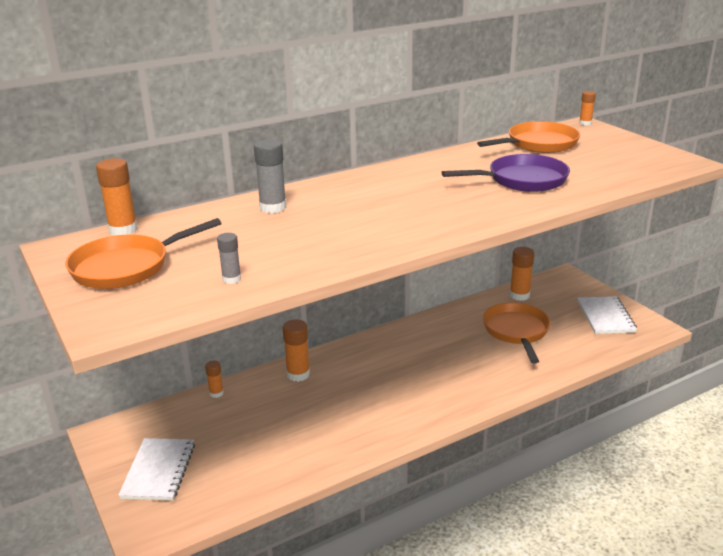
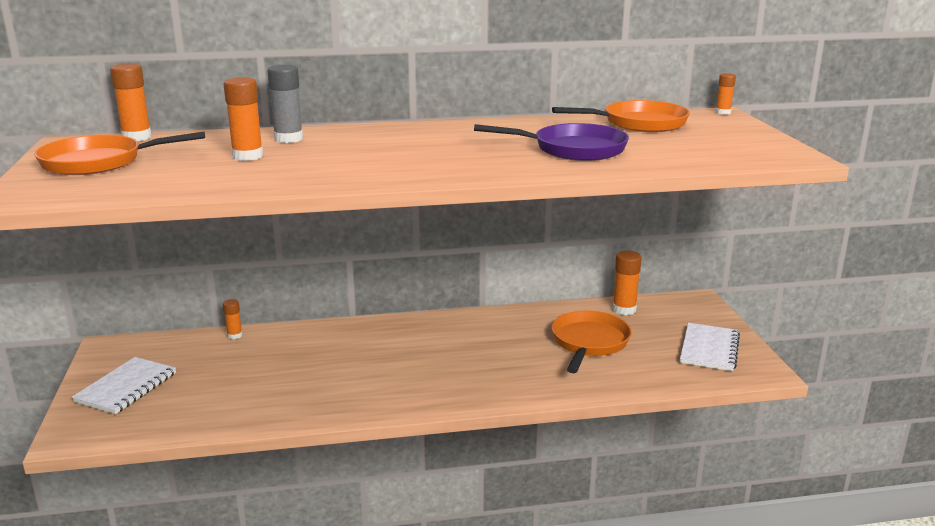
camera: 20 degrees right, 5 degrees down
(231, 279) = (170, 183): grey glue stick -> none
(298, 374) = (324, 335): orange glue stick -> orange glue stick (247, 156)

